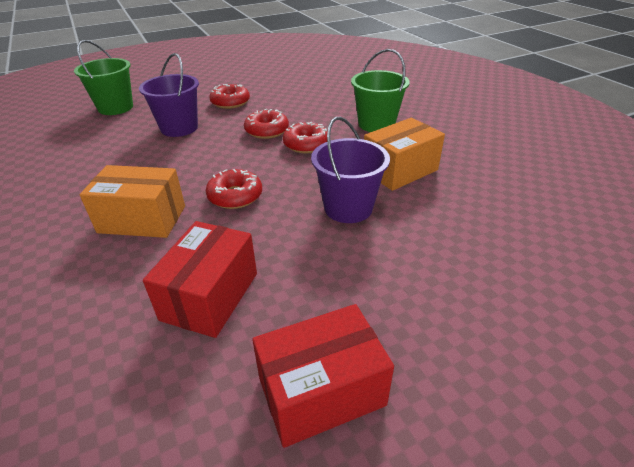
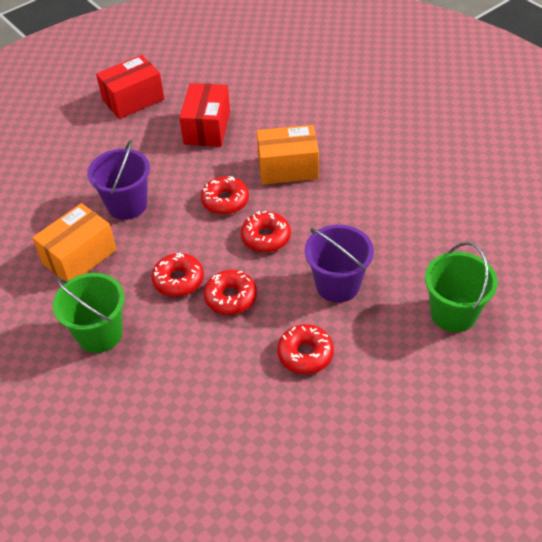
camera: 170 degrees right, 10 degrees up
(214, 162) = (266, 237): none -> red donut

